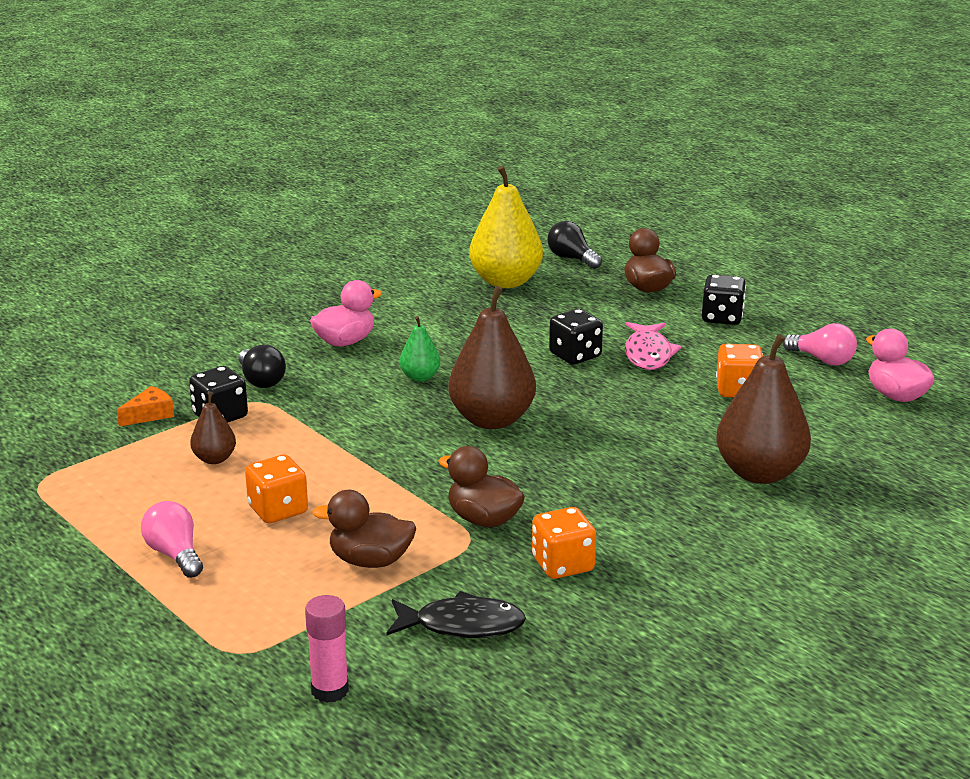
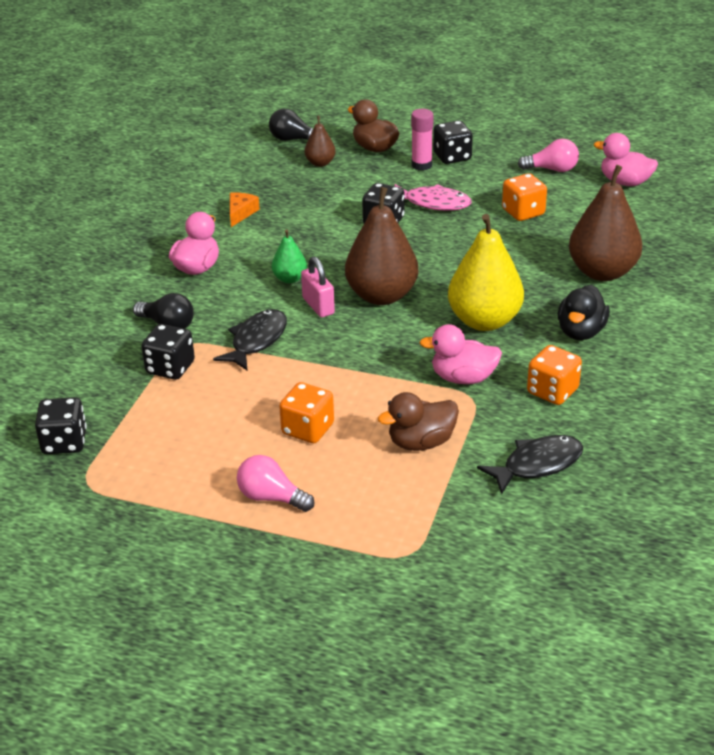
camera: 30 degrees left, 10 degrees up
(60, 444) = (64, 442): none -> black dice
(150, 414) = (109, 388): orange cheese -> orange cheese (240, 213)
(214, 459) = (209, 406): brown pear -> brown pear (320, 163)
(324, 419) = (256, 341): none -> black fish
(330, 690) = (504, 553): pink glue stick -> pink glue stick (421, 165)
(418, 409) = (318, 306): none -> pink padlock
(483, 519) = (463, 378): brown duck -> pink duck
(505, 282) = (264, 175): yellow pear -> yellow pear (484, 321)
(648, 354) = (433, 203): pink fish -> pink fish turned 45 degrees counterclockwise
(664, 521) = (581, 332): none -> black duck

